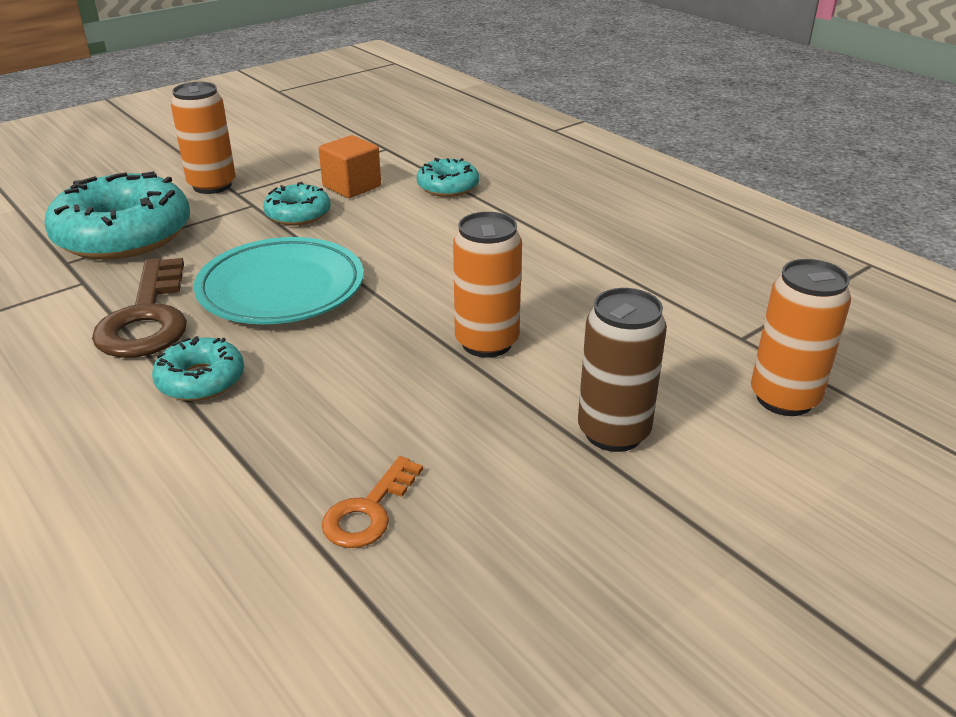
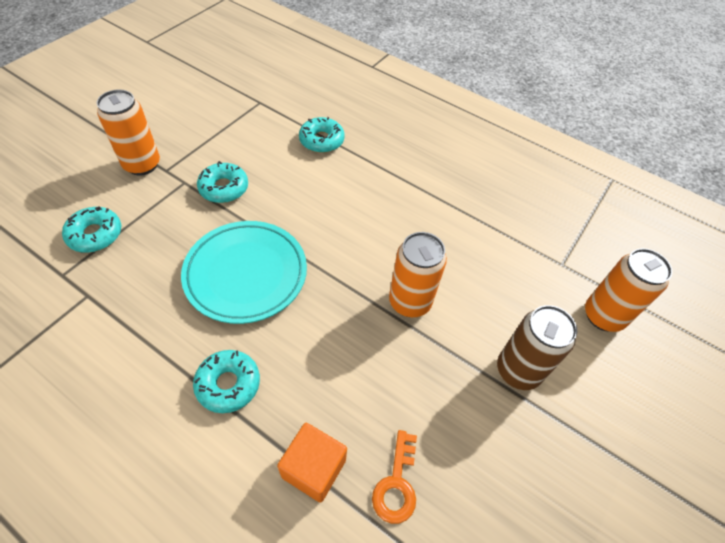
camera: 20 degrees left, 20 degrees up
(123, 235) = (95, 234): turquoise donut -> turquoise donut, size x0.51
(147, 318) = (157, 326): brown key -> none
(352, 186) = (251, 150): orange cube -> orange cube (313, 468)

